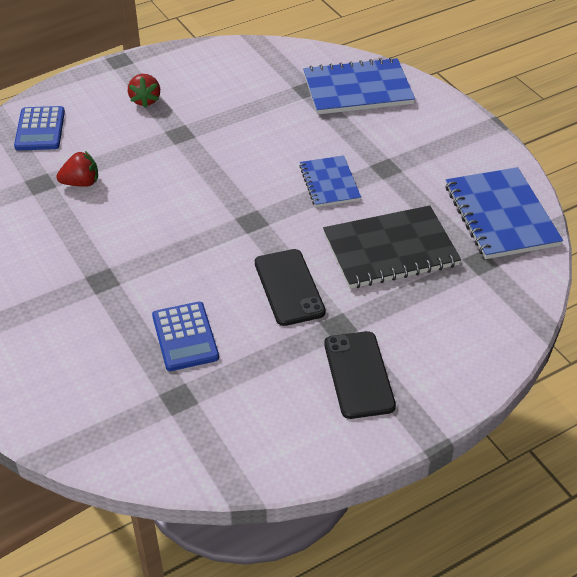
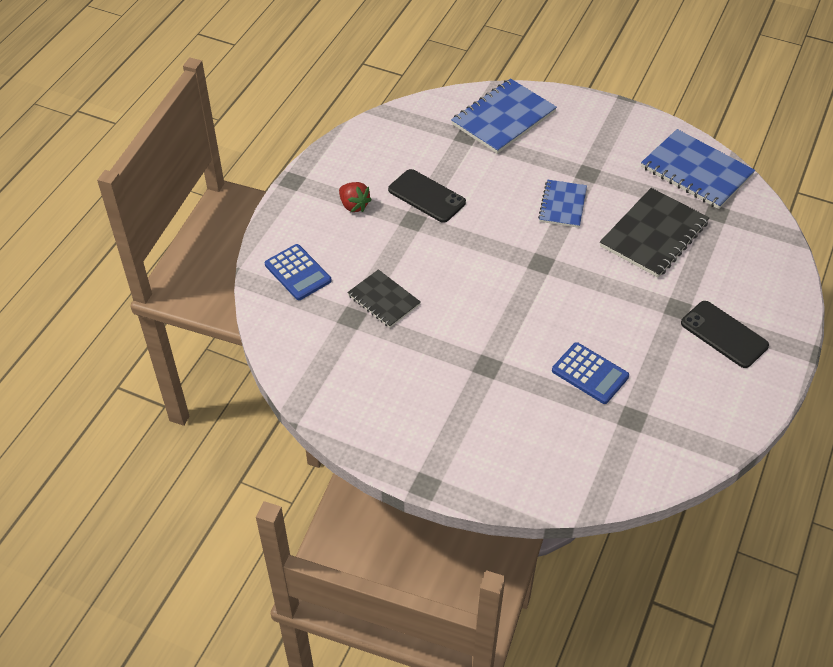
camera: 35 degrees left, 5 degrees up
(81, 183) = (384, 300): red strawberry -> black notebook
(289, 287) = (618, 298): black phone -> black phone (426, 196)
(329, 183) = (562, 205): blue notebook -> blue notebook turned 60 degrees clockwise

